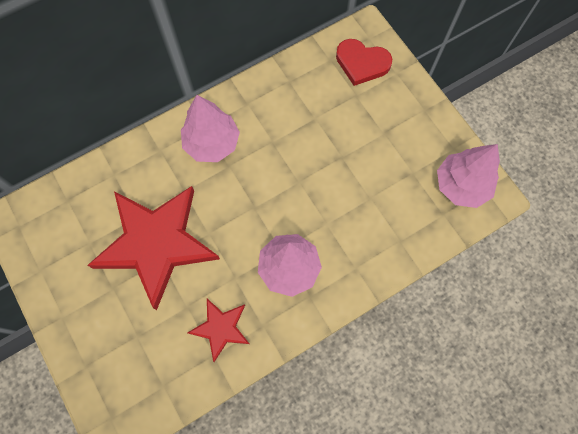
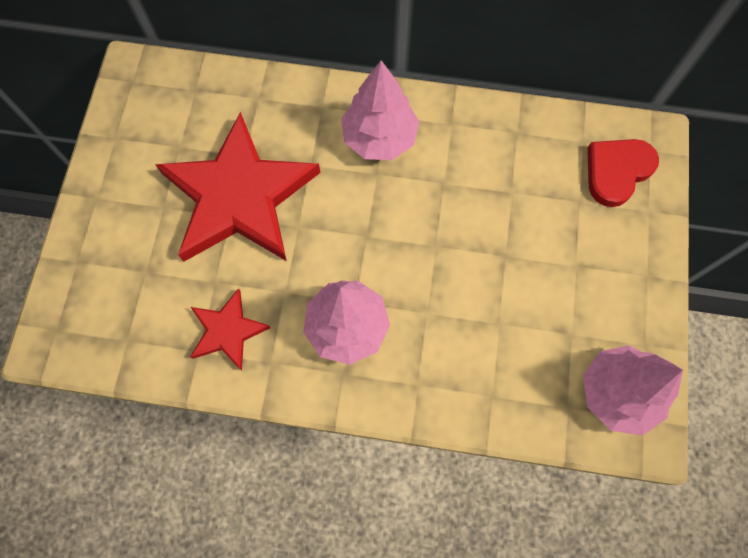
camera: 40 degrees right, 0 degrees up
(362, 63) = (617, 171): red heart -> red heart turned 75 degrees clockwise

